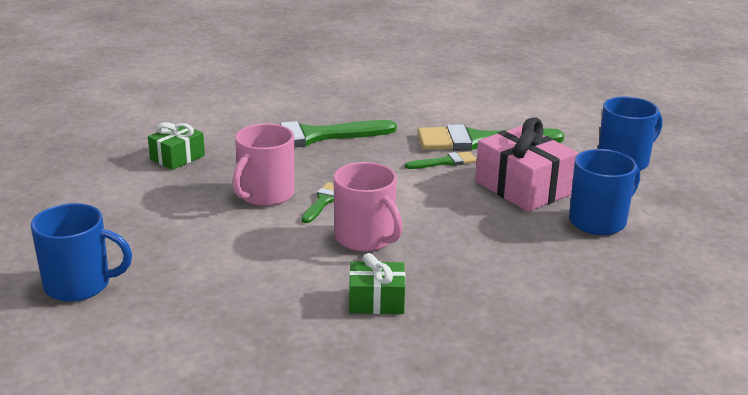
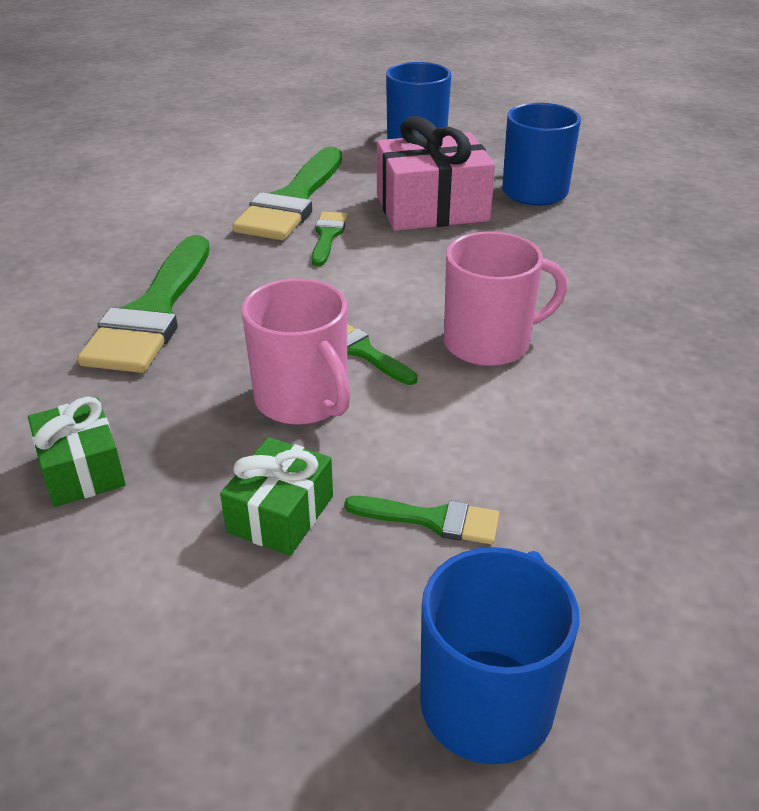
camera: 65 degrees left, 10 degrees up
(190, 250) = (432, 520): none -> green brush
(376, 301) = (650, 373): green gift -> green gift (280, 514)

